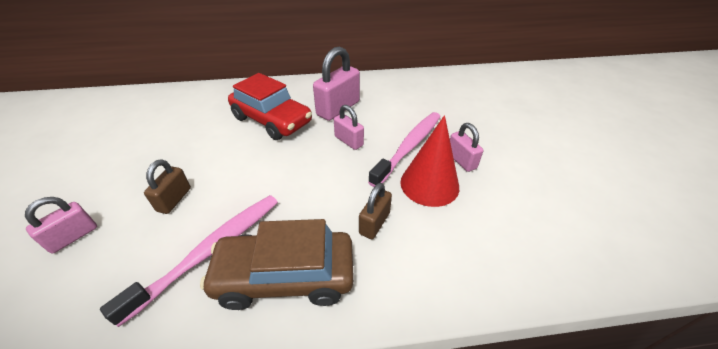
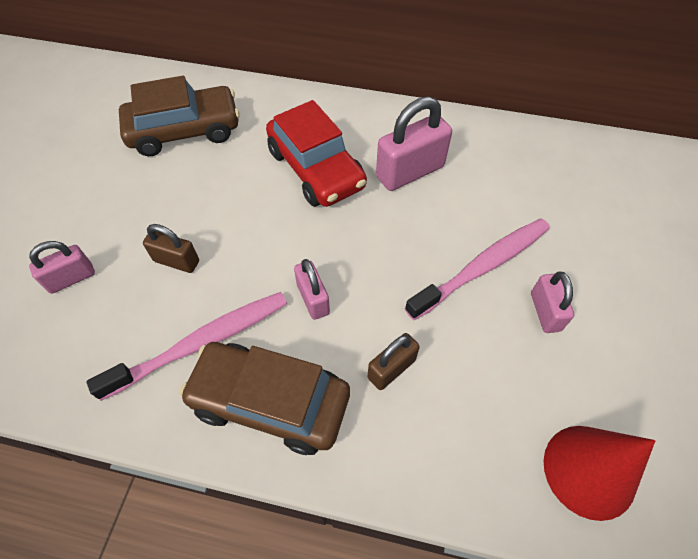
camera: 20 degrees right, 15 degrees up
(163, 119) = (184, 131): none -> brown car
(174, 199) = (176, 261): brown padlock -> brown padlock turned 75 degrees clockwise
(349, 141) = (404, 233): pink padlock -> pink padlock (313, 299)
(429, 184) = (484, 335): red cone -> red cone (589, 471)

